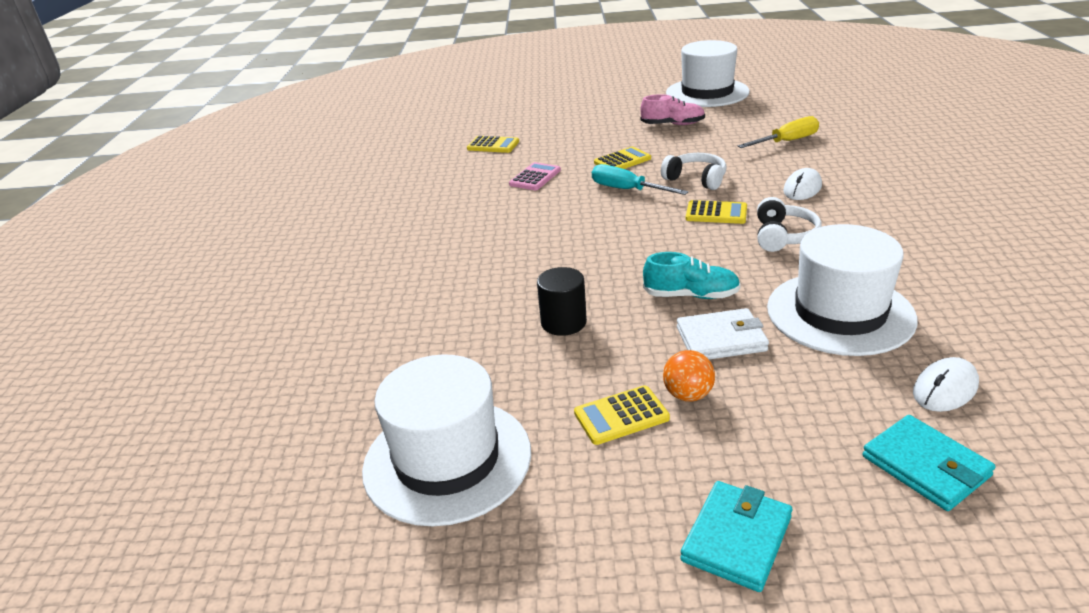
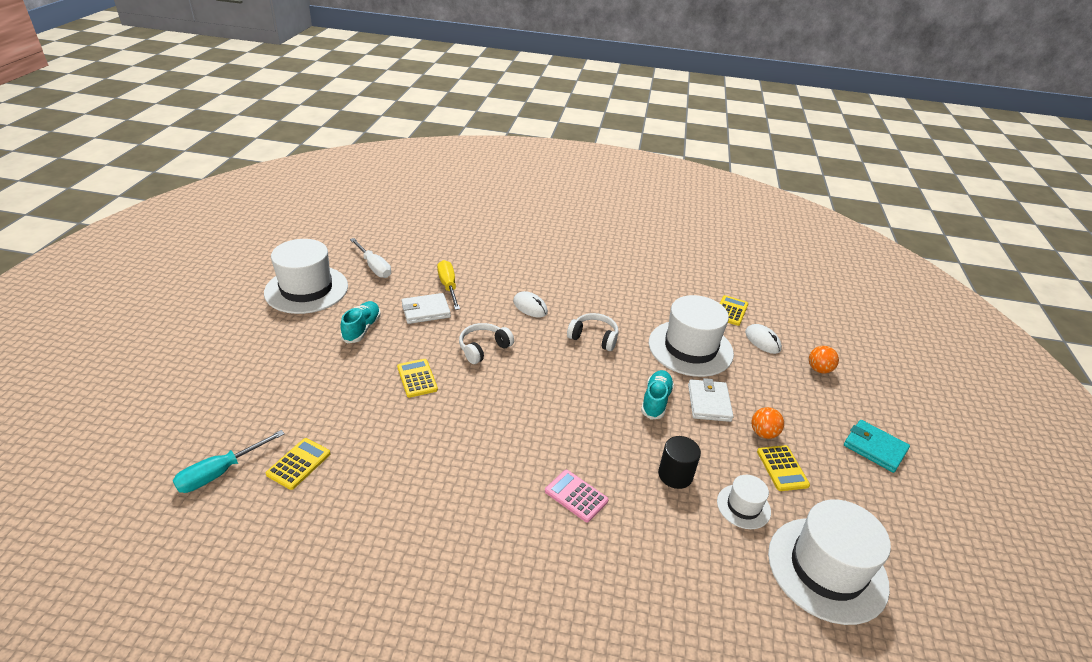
camera: 85 degrees left, 5 degrees up
(532, 380) = (743, 506): none -> white hat
(535, 177) = (411, 444): pink calculator -> pink calculator (576, 496)
(627, 190) = (478, 390): turquoise screwdriver -> turquoise screwdriver (220, 473)
(672, 124) = (362, 329): pink shoe -> turquoise shoe
(716, 213) = (546, 356): yellow calculator -> yellow calculator (731, 311)
(730, 141) = (426, 311): none -> white wallet
(777, 105) = (374, 267): none -> white screwdriver
(925, 466) = (819, 369): turquoise wallet -> orange ball

